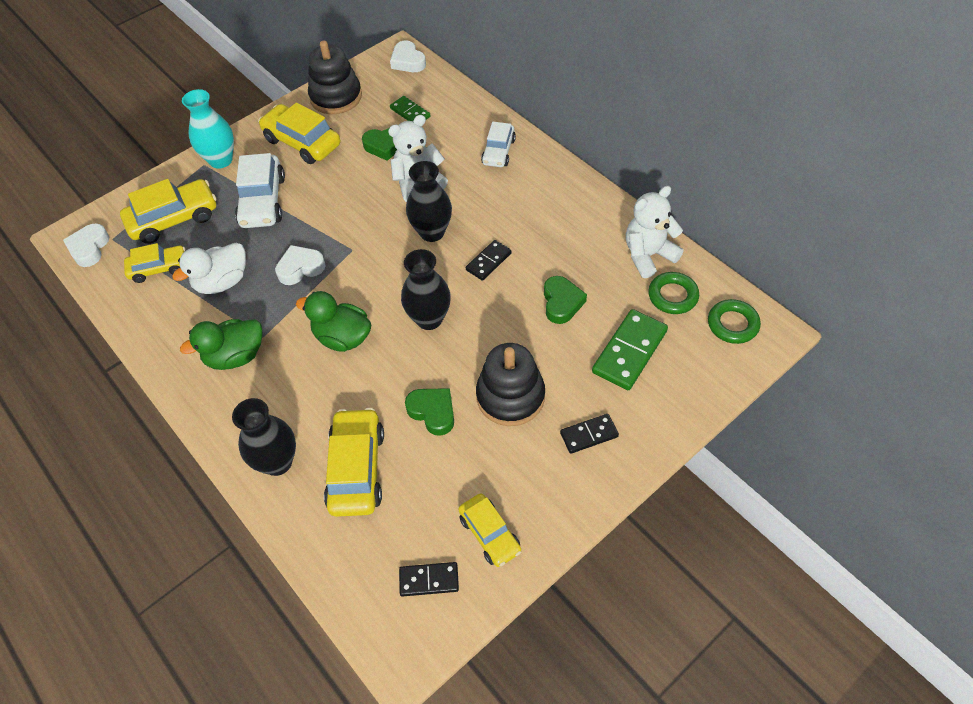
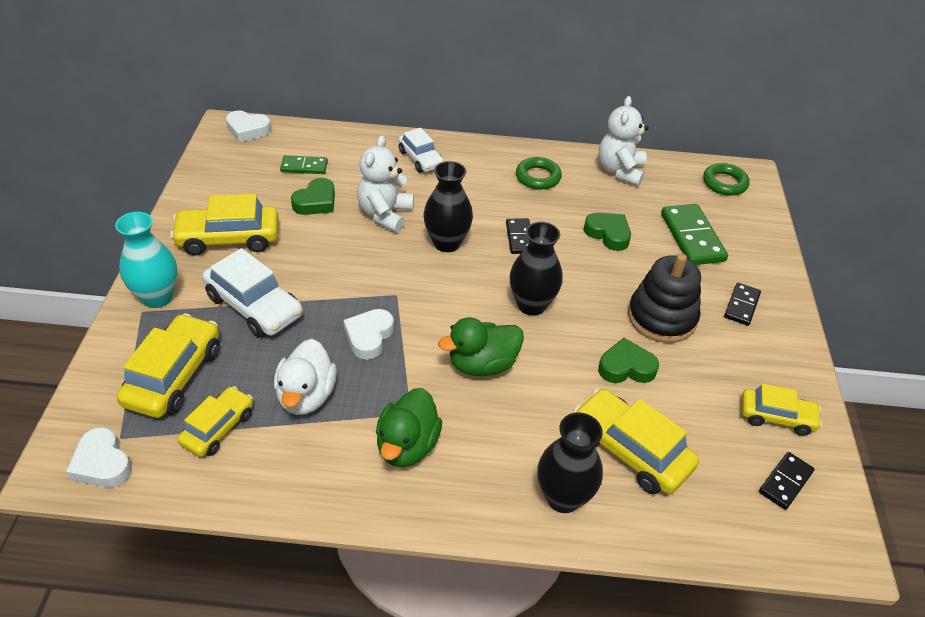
camera: 50 degrees left, 10 degrees down
(336, 97) = (213, 187): black stacking toy -> none
(672, 296) = (669, 187): green ring -> green ring (538, 177)

